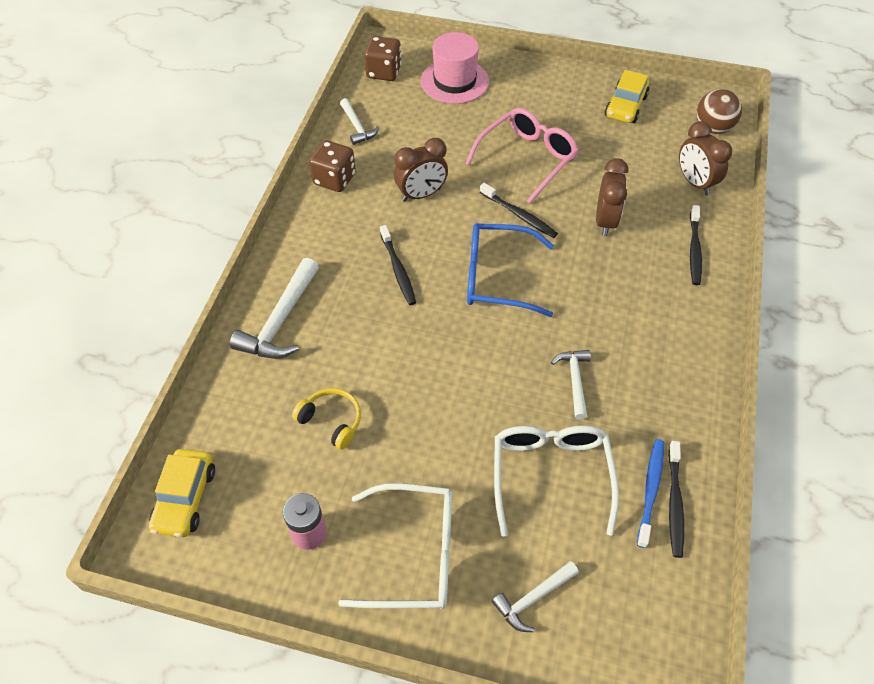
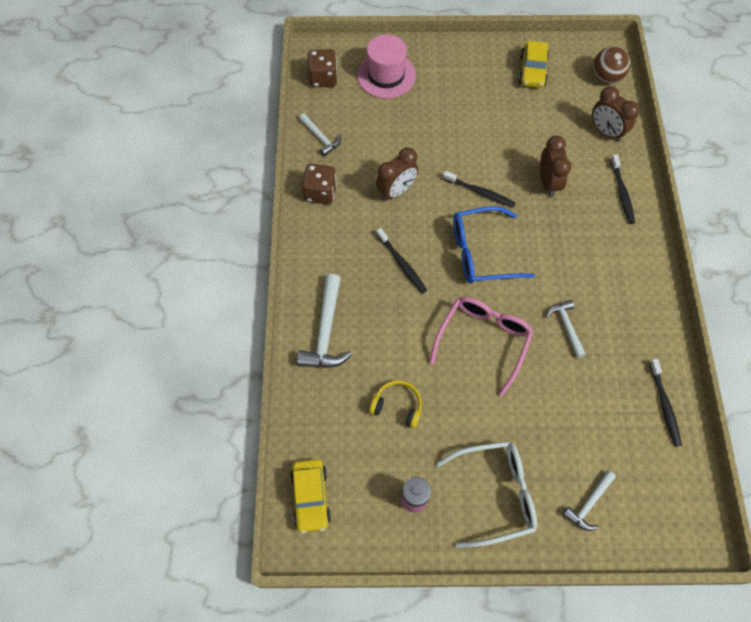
camera: 15 degrees left, 10 degrees up
(527, 159) = (469, 138): pink glasses -> pink glasses (483, 340)
(551, 475) = (572, 407): white glasses -> none
(650, 490) = (645, 400): blue toothbrush -> none

